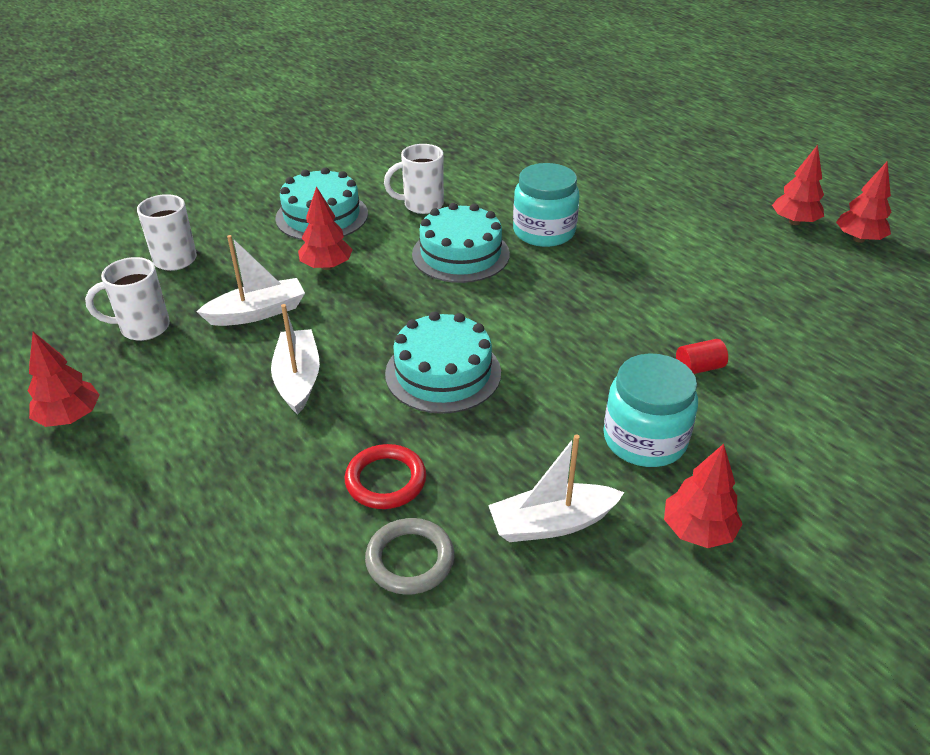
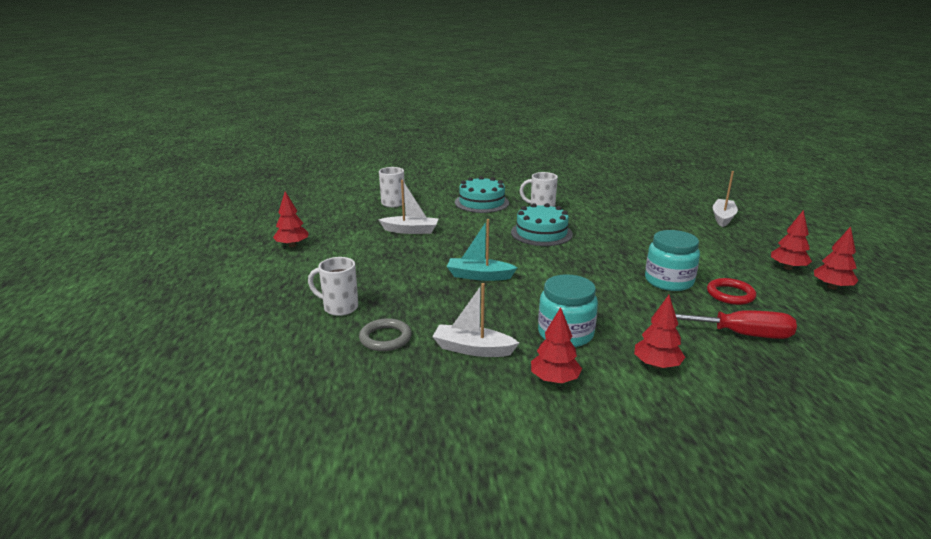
camera: 30 degrees right, 15 degrees down
(143, 328) = (353, 223): white mug -> white mug (339, 308)
(298, 379) = (404, 259): white boat -> white boat (723, 218)
(327, 266) = (463, 222): red tree -> red tree (657, 365)
(386, 480) = (405, 306): red ring -> red ring (730, 294)
(443, 373) = (479, 276): turquoise cake -> turquoise boat
(544, 232) = (602, 235): turquoise jar -> turquoise jar (669, 281)
(699, 368) = (636, 314): red cylinder -> none
(829, 356) = (739, 334): none -> red screwdriver

